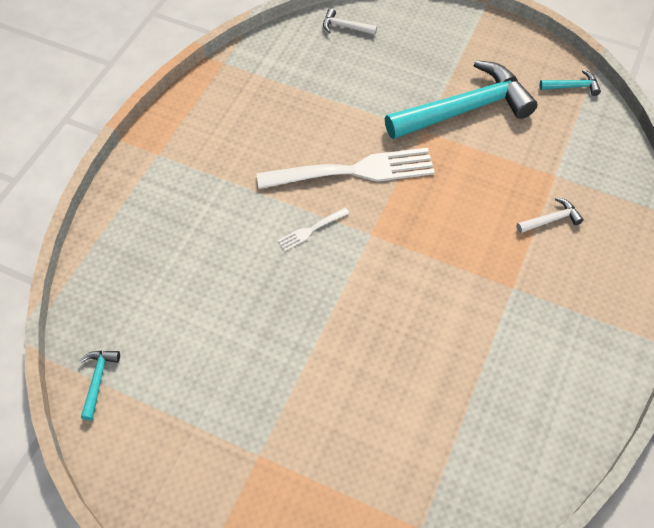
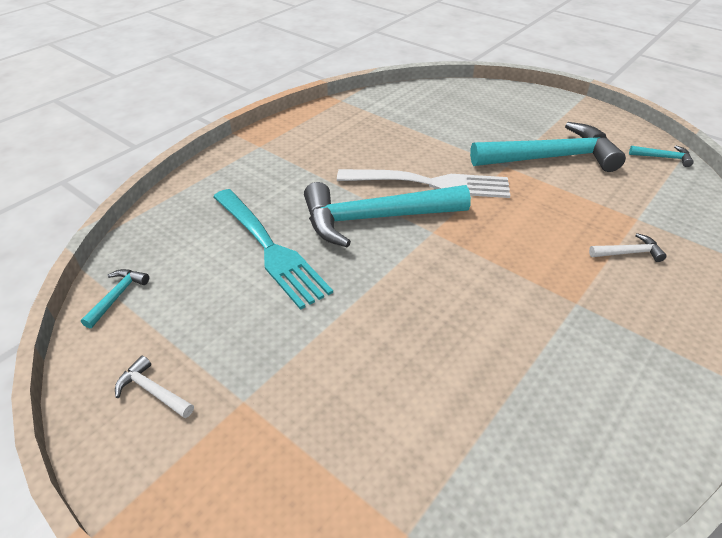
camera: 15 degrees right, 15 degrees down
(221, 290) = (269, 248): none -> turquoise fork
(311, 230) = (374, 218): white fork -> turquoise hammer
(345, 27) = (453, 93): white hammer -> white hammer (153, 391)

